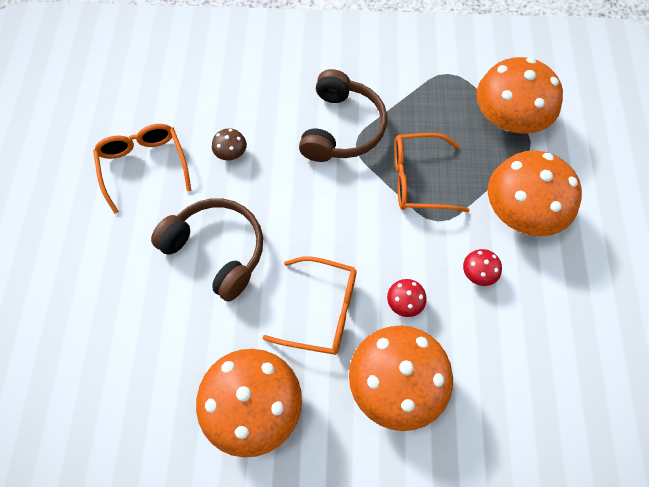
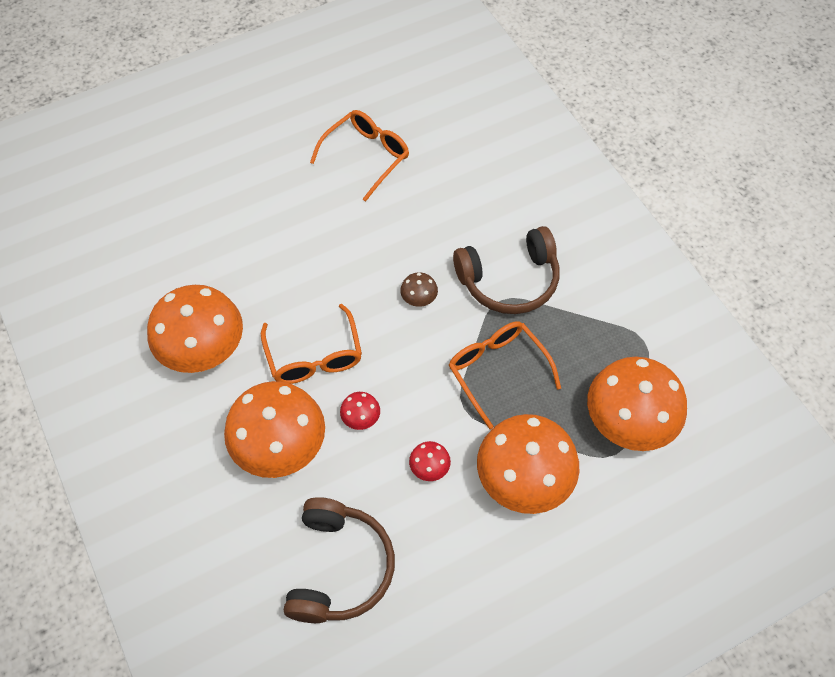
camera: 60 degrees right, 5 degrees down
(217, 250) = (322, 250): brown headphones -> brown headphones (339, 568)
(231, 153) = (422, 210): brown mushroom -> brown mushroom (419, 298)

